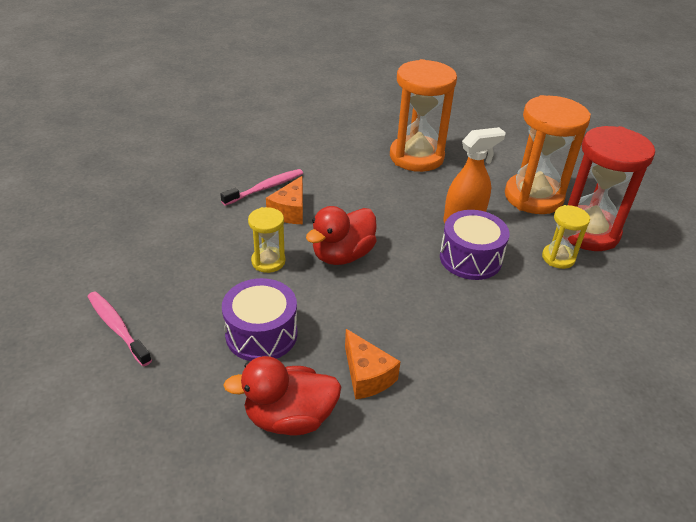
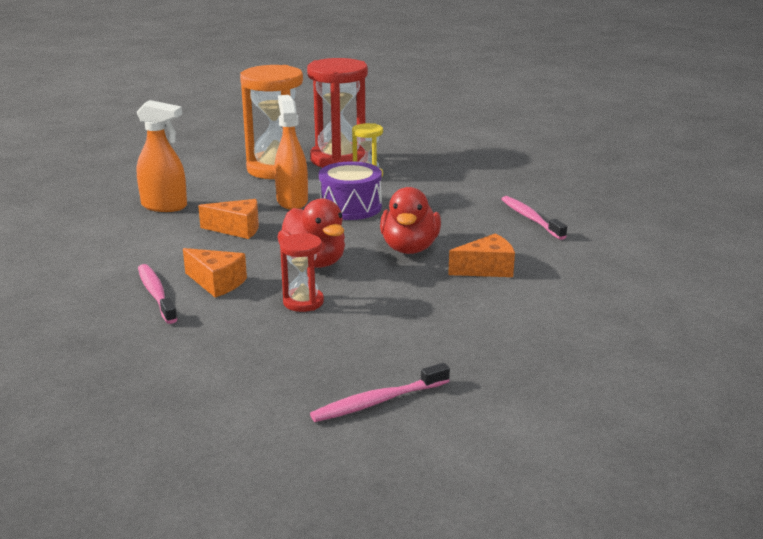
camera: 75 degrees left, 15 degrees down
(261, 334) = (418, 313): purple drum -> none
(268, 261) = (303, 302): yellow hourglass -> red hourglass
(289, 418) = (530, 307): red duck -> red duck (409, 248)
(390, 201) = (237, 229): none -> orange cheese
(416, 157) = (164, 206): orange hourglass -> orange spray bottle
(517, 407) = (531, 218): none -> pink toothbrush

